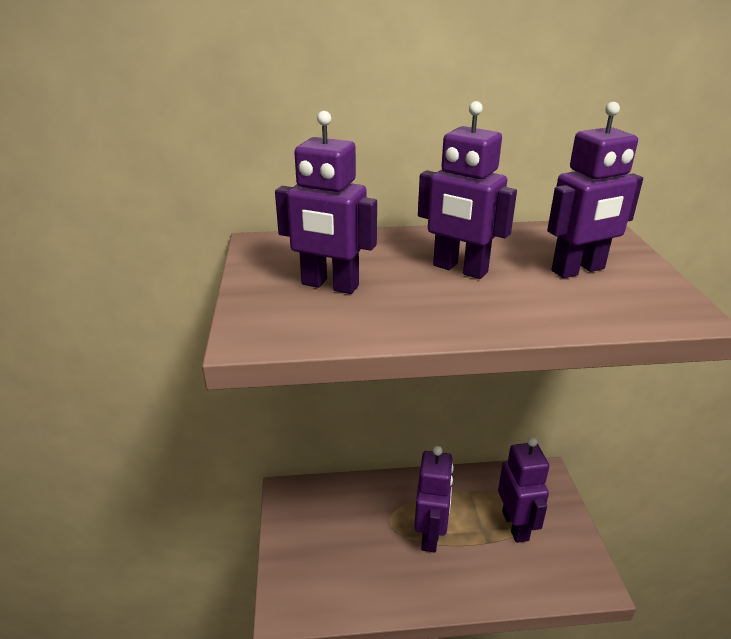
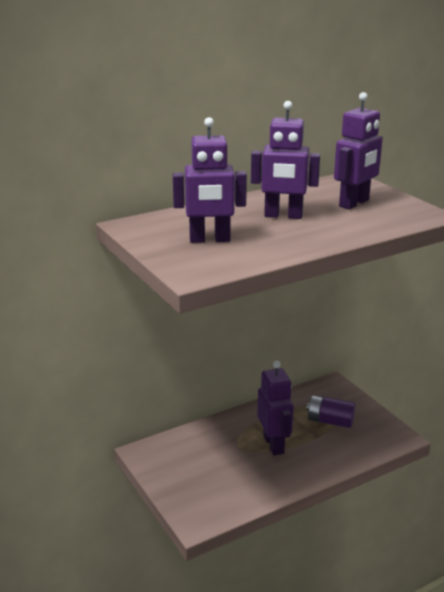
camera: 25 degrees left, 5 degrees down
(515, 526) = (330, 421): purple robot -> purple battery

